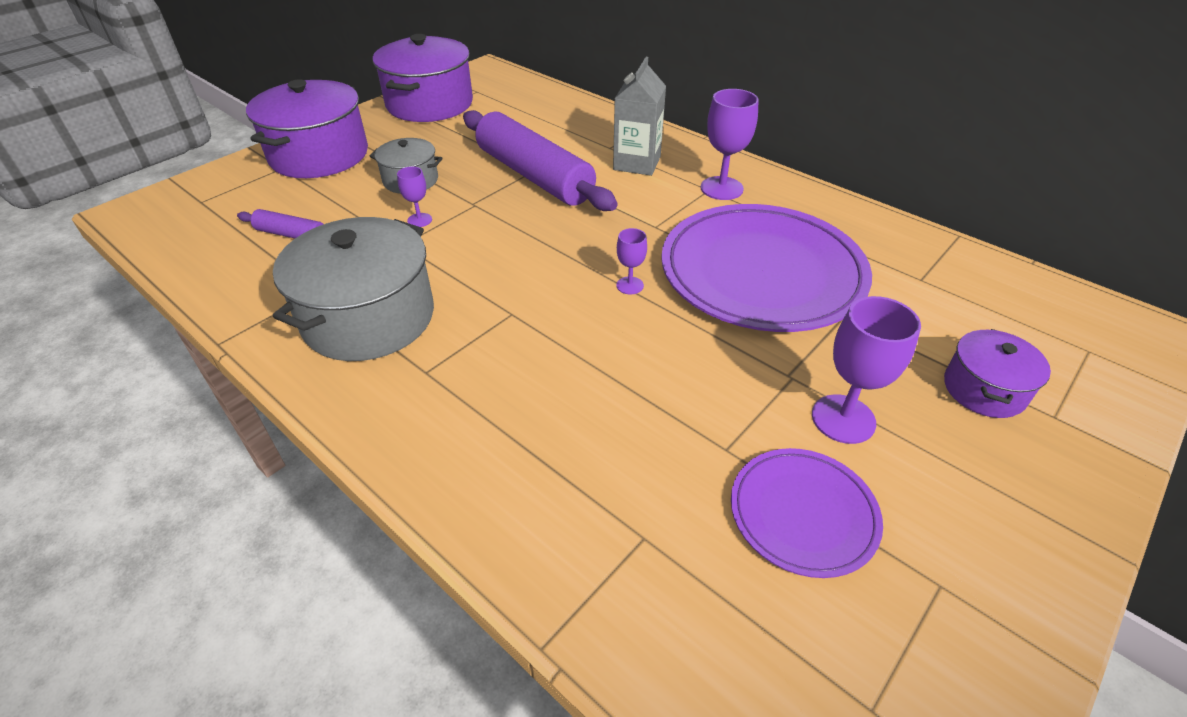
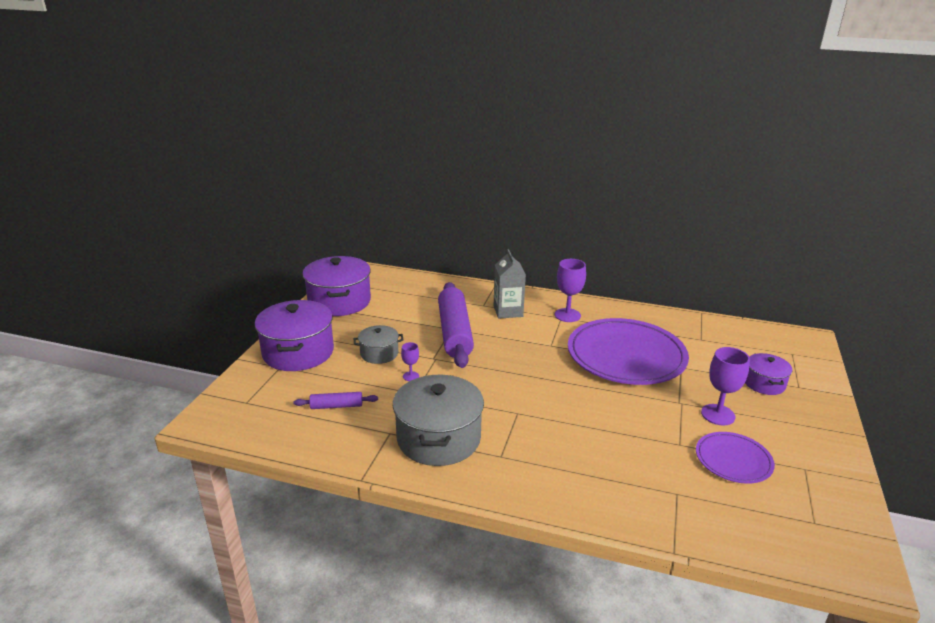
camera: 25 degrees left, 15 degrees down
(534, 176) = (454, 332): purple rolling pin -> purple rolling pin turned 60 degrees clockwise
(630, 285) = (566, 380): purple goblet -> none

